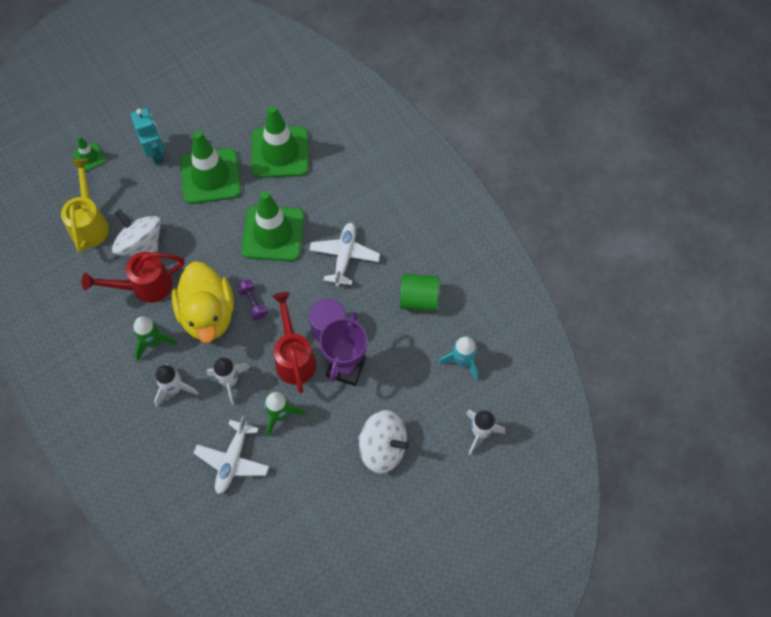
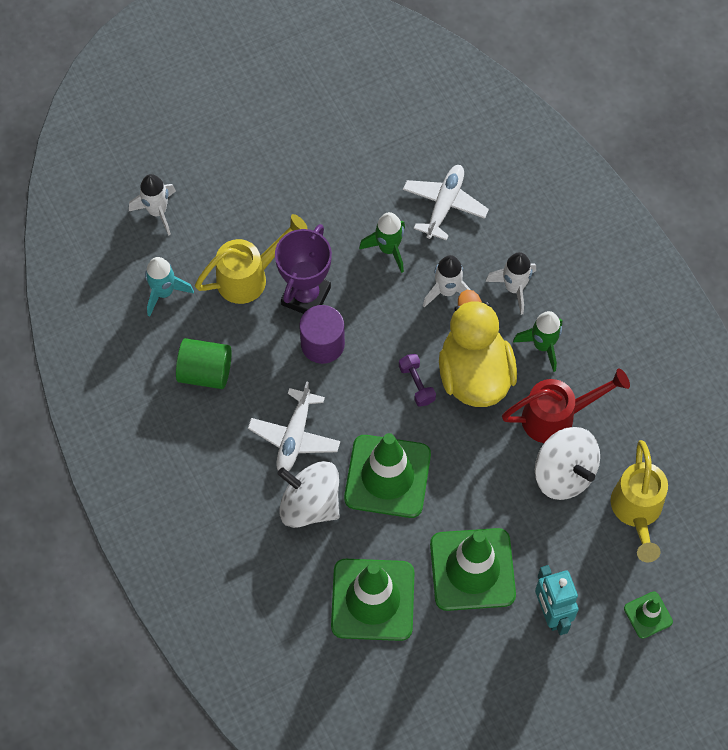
camera: 175 degrees left, 0 degrees up
(294, 357) = (368, 313): red watering can -> none
(383, 448) = (272, 204): white spinning top -> white spinning top (310, 504)
(393, 381) = (250, 276): none -> yellow watering can

